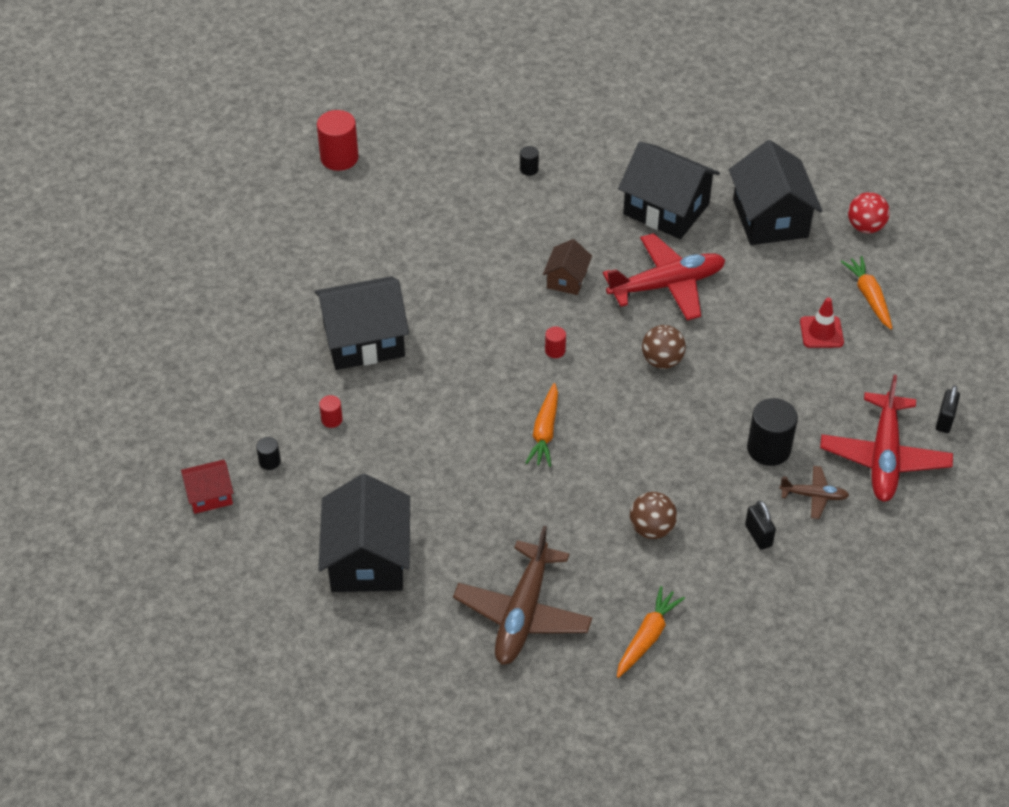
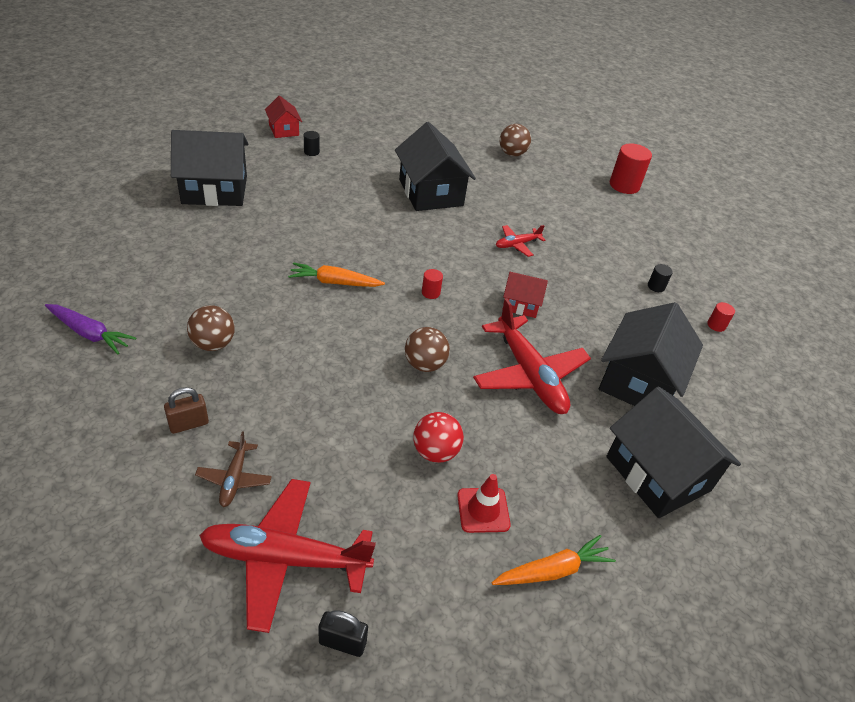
camera: 80 degrees right, 5 degrees down
(269, 253) = (512, 154): none -> brown ball
(332, 419) = (350, 177): red cylinder -> red cylinder (716, 325)
(465, 271) = (517, 244): none -> red plane
(522, 614) = (140, 262): brown plane -> none
(567, 279) = (521, 304): brown house -> red house
(647, 637) = (90, 333): orange carrot -> purple carrot
(758, 535) = (189, 424): black padlock -> brown padlock
(768, 449) = (305, 443): black cylinder -> none
(770, 218) = (658, 474): black house -> black house turned 75 degrees clockwise
(865, 227) = (678, 580): red ball -> red ball (435, 452)

